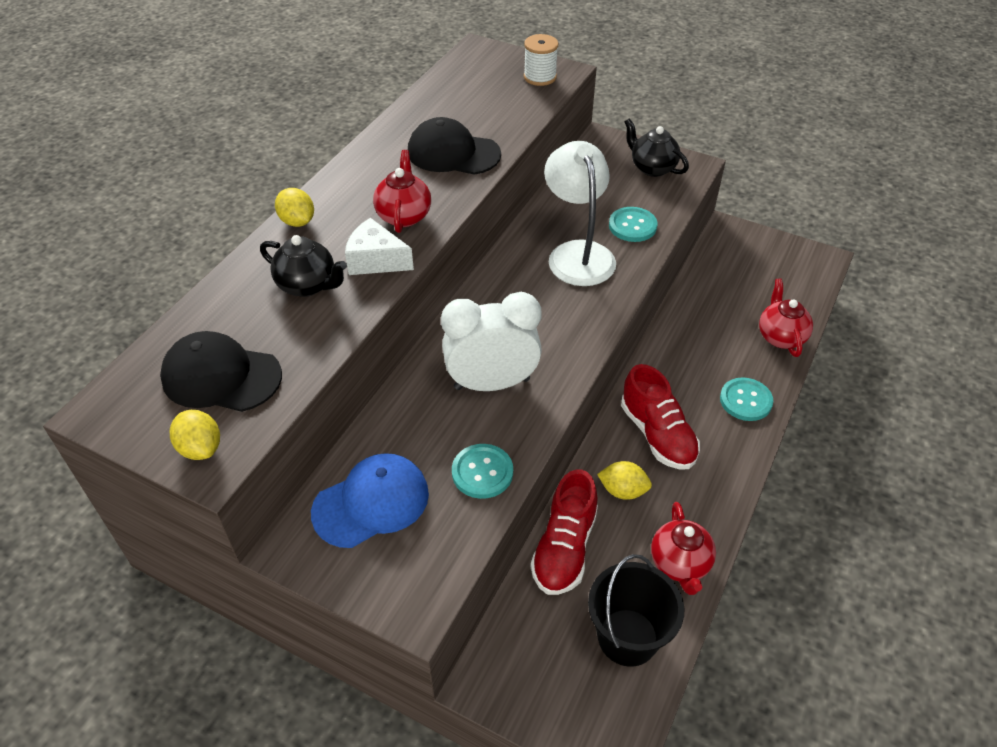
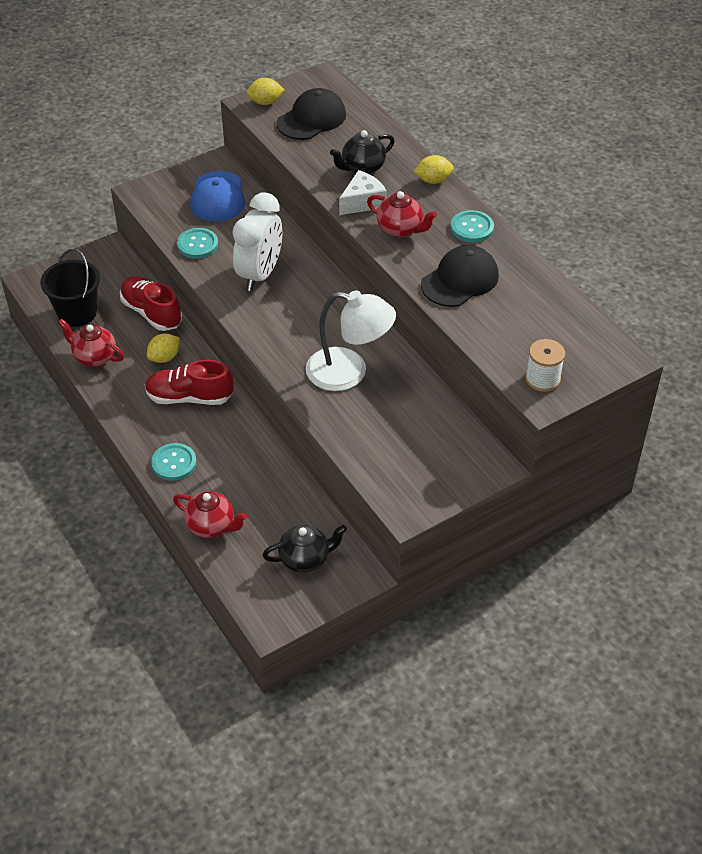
camera: 120 degrees right, 0 degrees up
(632, 226) = (356, 422): turquoise button -> turquoise button (472, 228)
(652, 168) = (424, 478): black teapot -> black teapot (305, 559)

